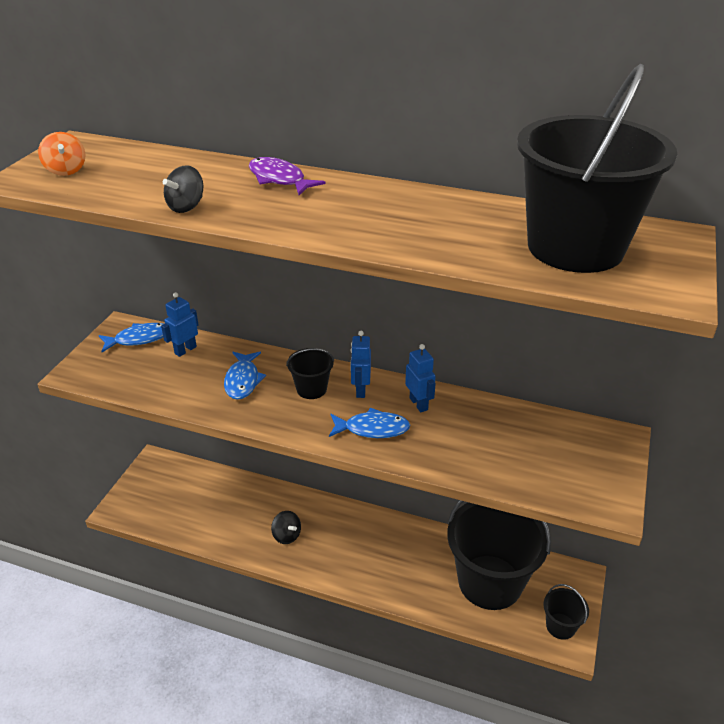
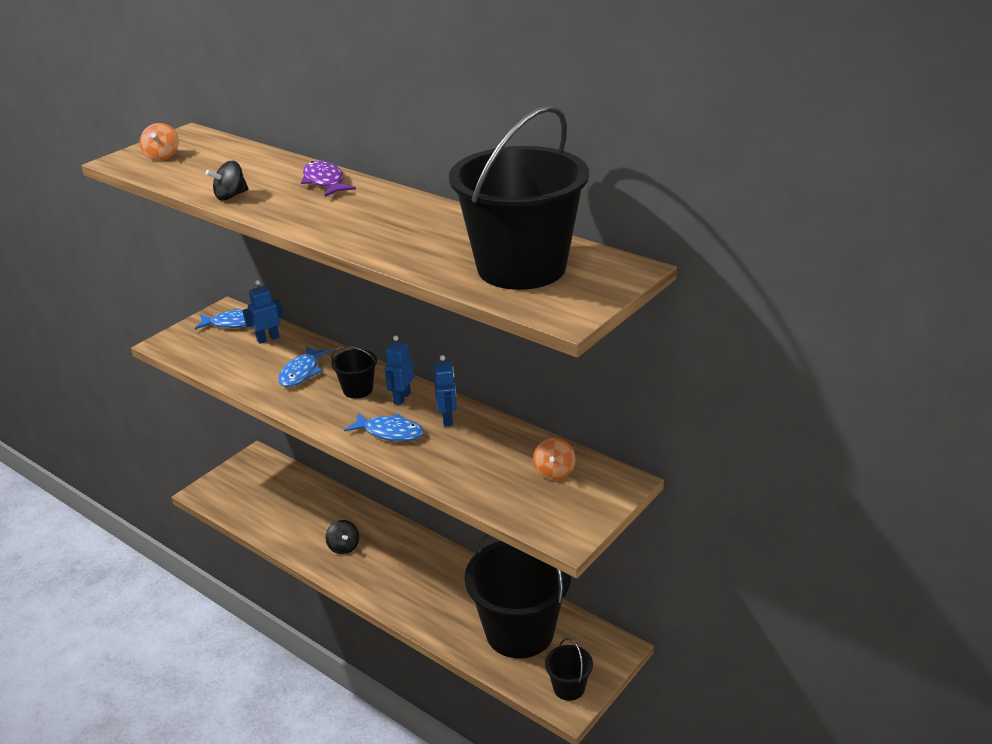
camera: 20 degrees right, 5 degrees down
(553, 440) = (554, 472): none -> orange spinning top

